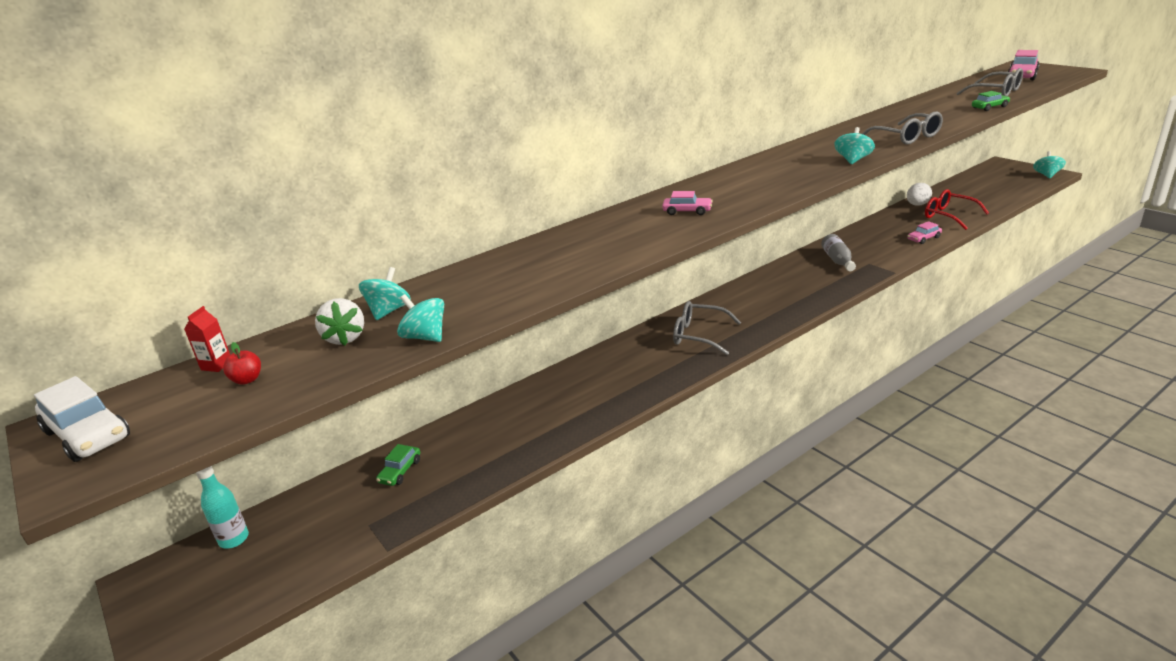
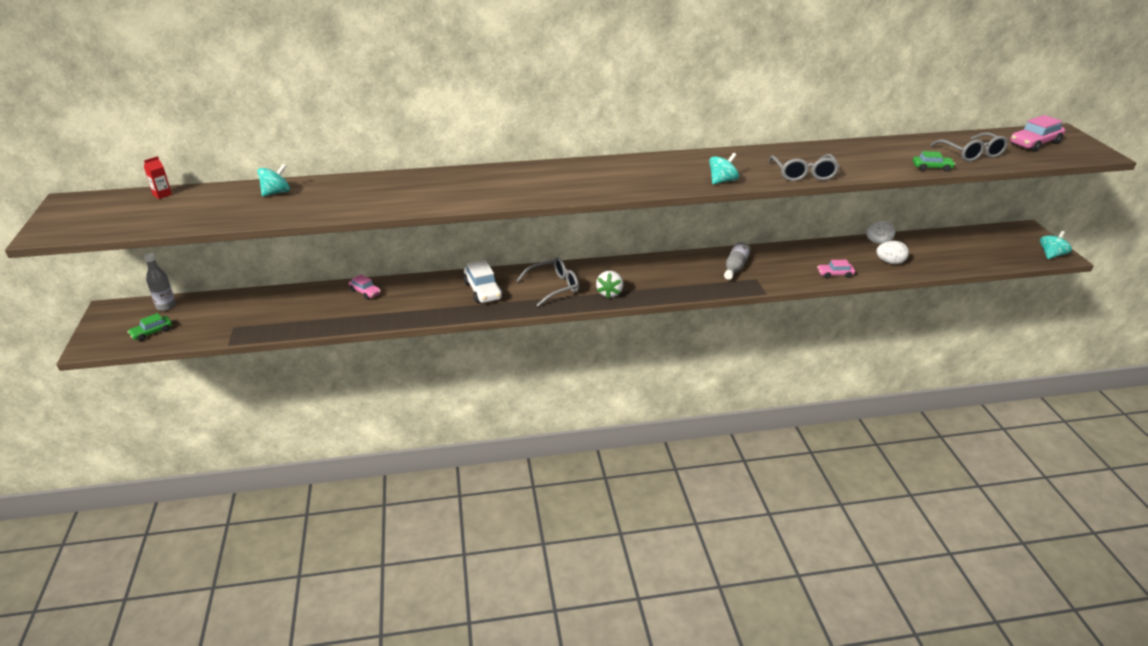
camera: 25 degrees right, 5 degrees up
(87, 435) = (72, 212): white car -> white car (483, 290)
(234, 539) = (166, 306): turquoise bottle -> grey bottle
(247, 380) = (165, 209): red apple -> none
(345, 338) = (235, 202): white strawberry -> white strawberry (610, 293)
(400, 471) = (279, 303): green car -> green car (152, 332)
(425, 337) = (272, 216): turquoise spinning top -> none
(687, 211) = (537, 184): pink car -> pink car (365, 292)
(699, 335) = (553, 287): grey glasses -> grey glasses turned 105 degrees clockwise
(949, 216) = (890, 262): red glasses -> white egg

